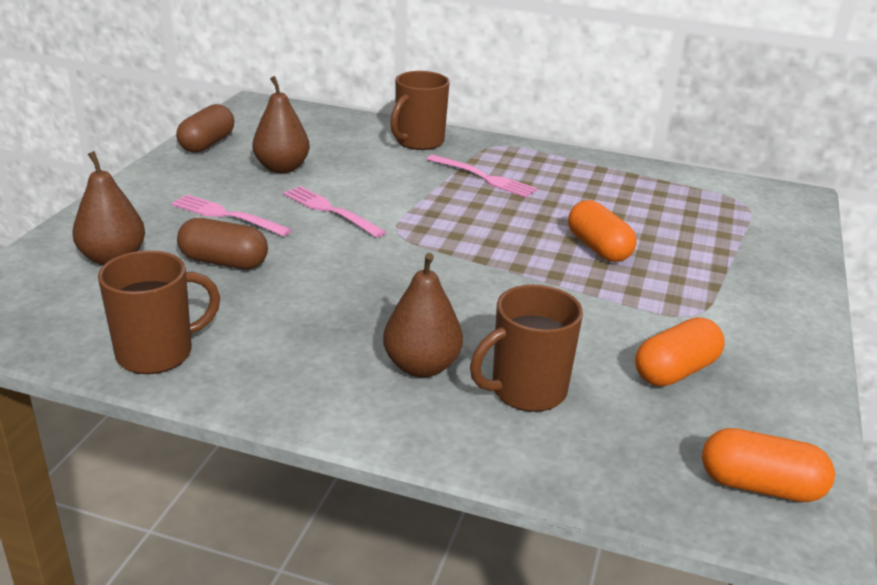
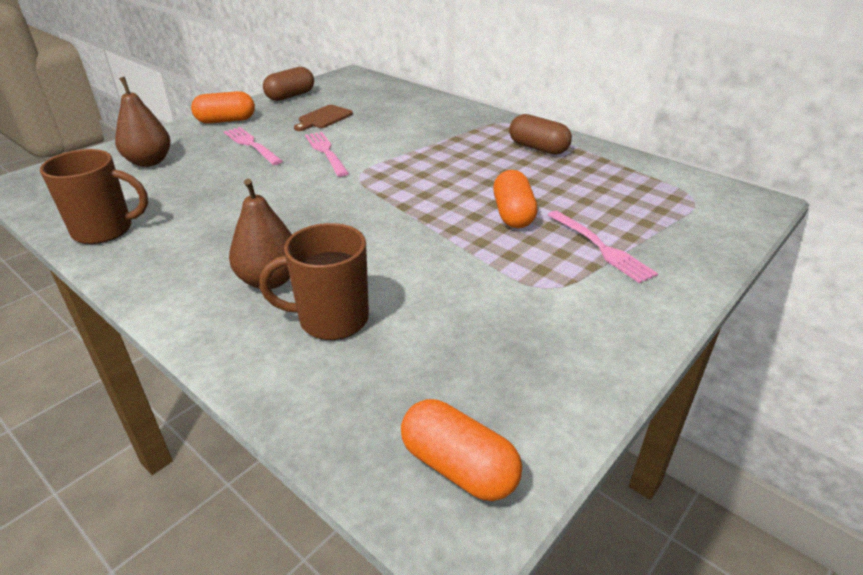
camera: 25 degrees right, 5 degrees up
(224, 262) = (215, 176): brown capsule -> brown capsule (538, 148)
(282, 168) = (323, 118): brown pear -> brown cutting board
(418, 142) = (444, 112): brown mug -> none
(483, 177) = (469, 144): pink fork -> pink fork (601, 247)
(675, 371) = (480, 334): orange capsule -> orange capsule (226, 121)

